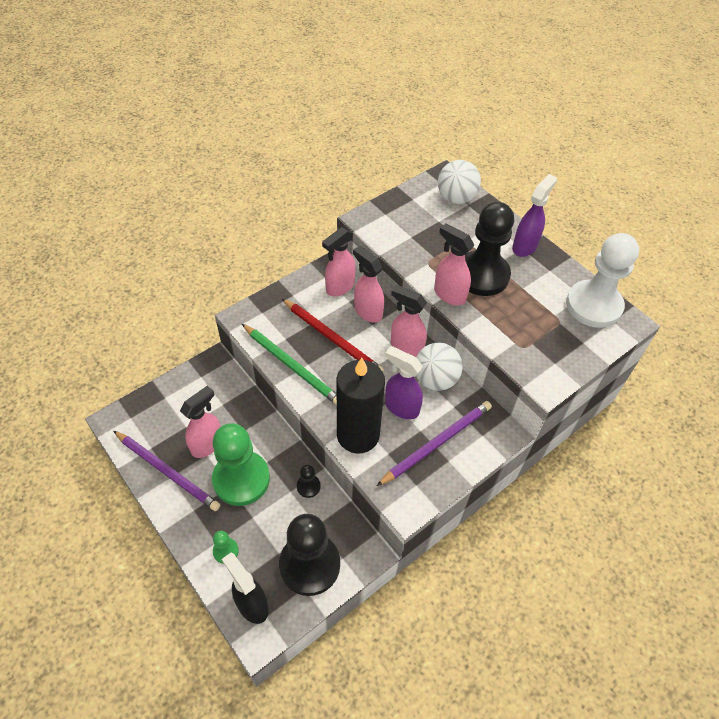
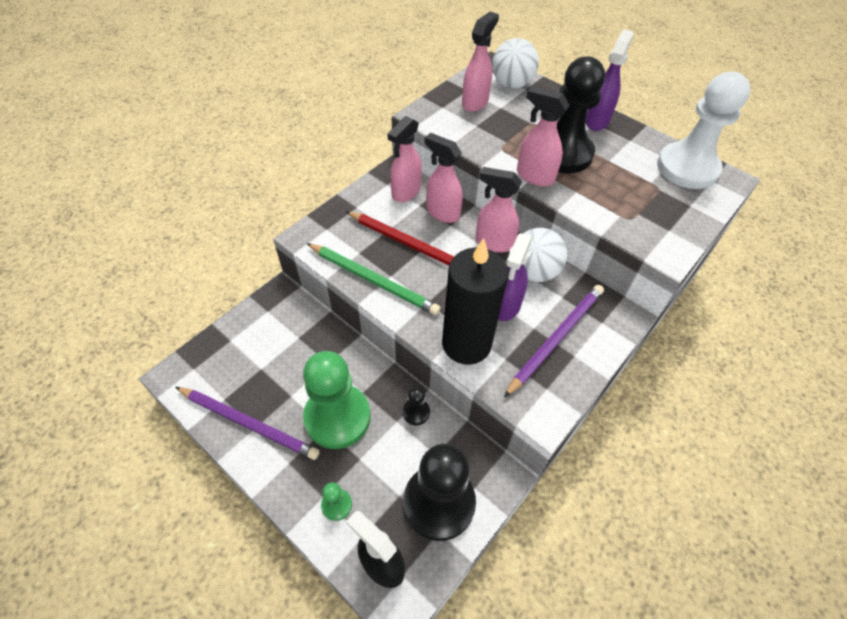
camera: 10 degrees left, 0 degrees up
(207, 444) = (290, 384): pink spray bottle -> pink spray bottle (475, 102)
(401, 407) = (506, 306): purple spray bottle -> purple spray bottle turned 90 degrees counterclockwise

